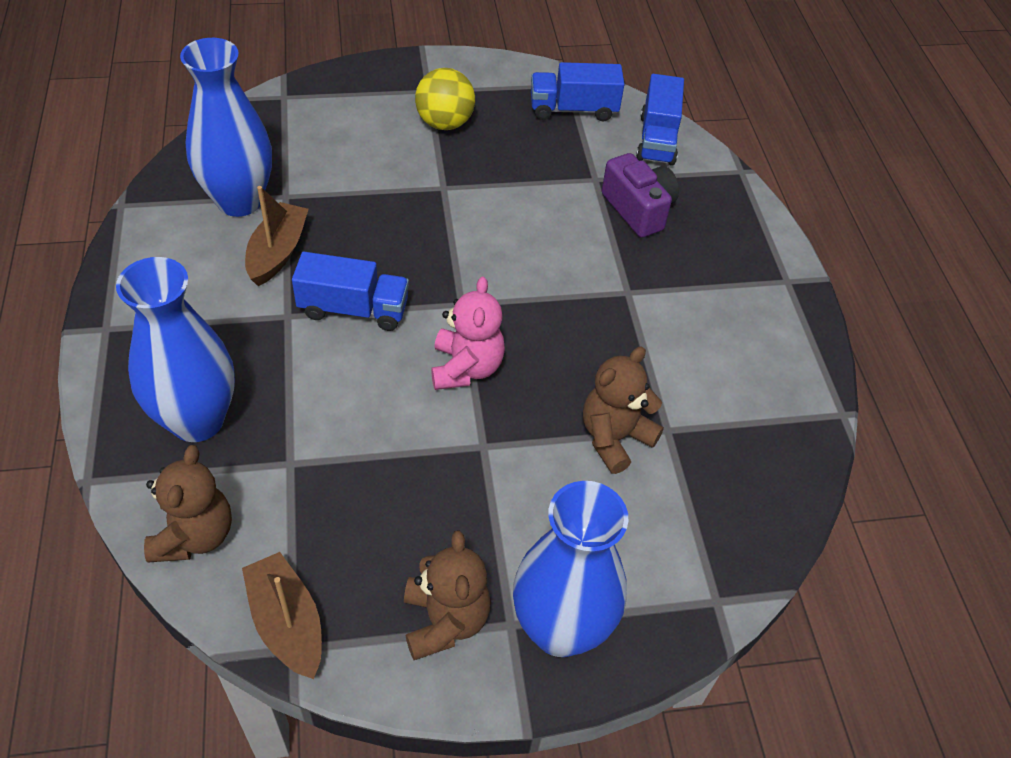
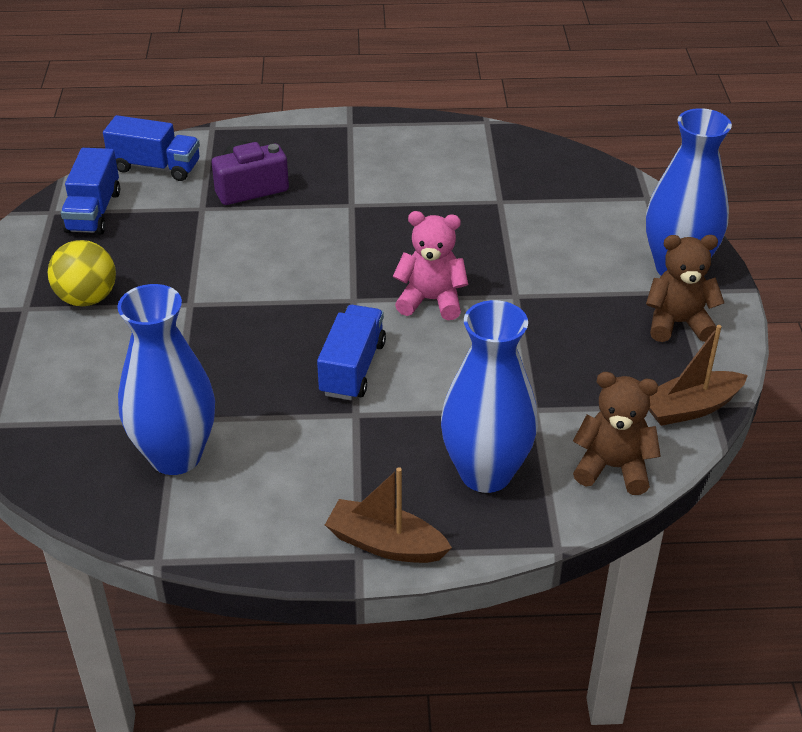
camera: 80 degrees left, 10 degrees down
(277, 252) = (264, 423): brown boat -> brown boat (385, 544)
(614, 438) = (507, 227): brown teddy bear -> none

